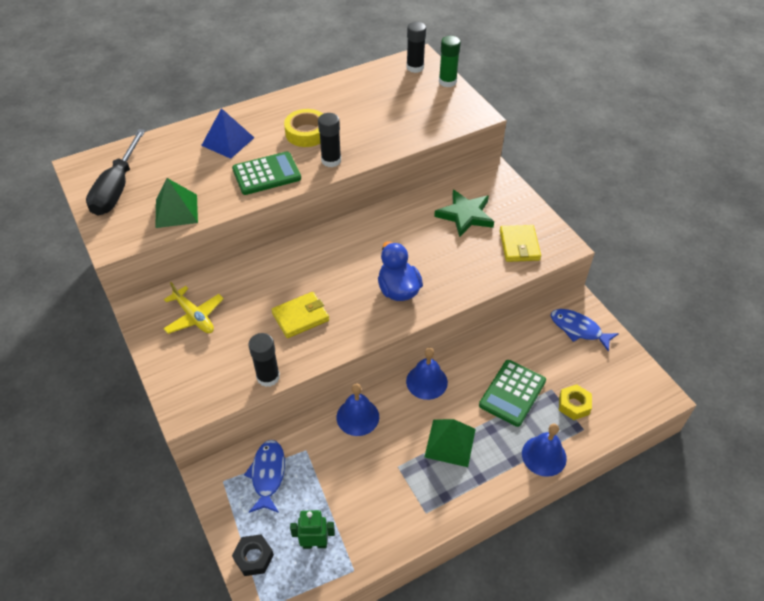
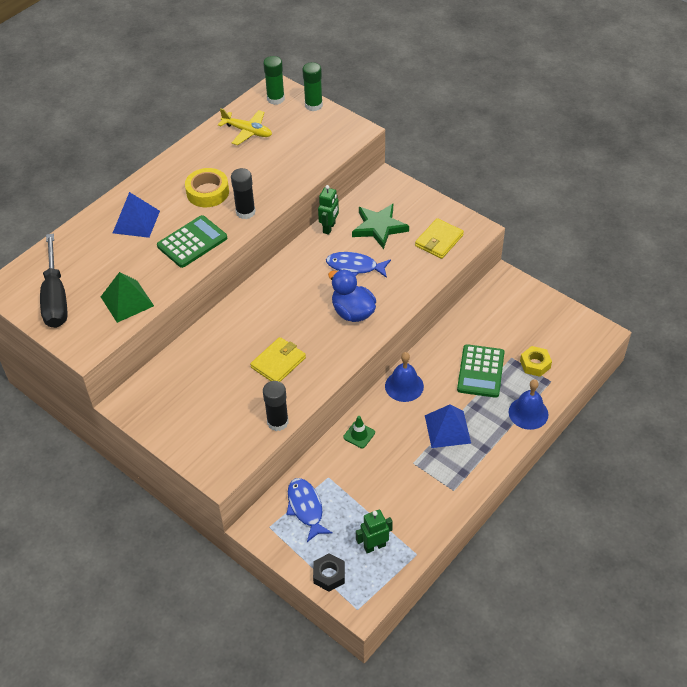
camera: 20 degrees left, 0 degrees up
(194, 317) = (181, 393): yellow plane -> yellow plane (247, 131)
(357, 417) = (359, 435): blue bell -> green traffic cone
(415, 67) = (275, 99): black glue stick -> green glue stick
(416, 202) = (329, 228): none -> green robot
(450, 442) = (447, 429): green pyramid -> blue pyramid
(519, 245) = (439, 240): yellow wallet -> yellow wallet turned 60 degrees clockwise
(578, 329) = (512, 300): blue fish -> blue fish (355, 267)

